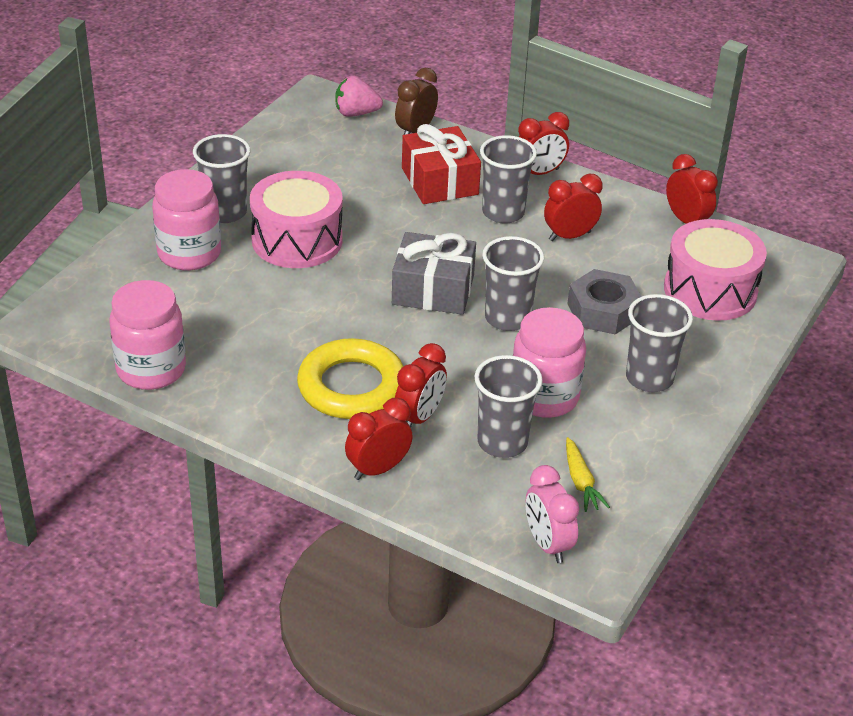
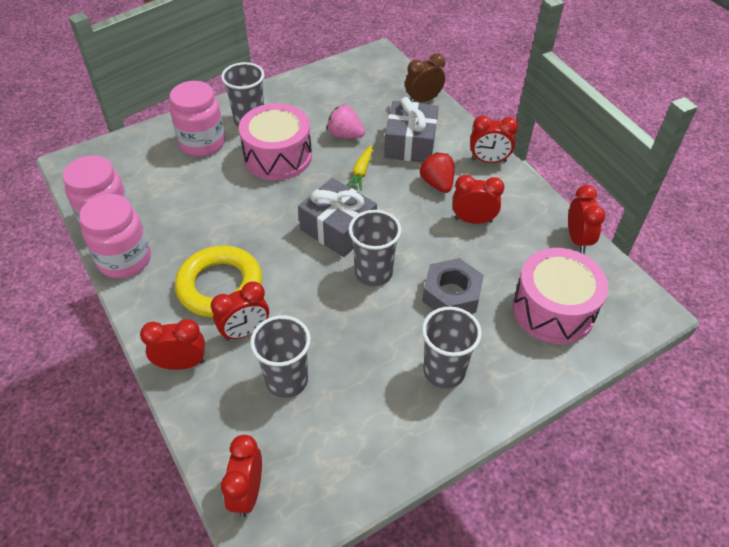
camera: 30 degrees right, 10 degrees up
(356, 113) = (393, 75): pink strawberry -> pink strawberry (345, 135)
(439, 181) = (410, 143): red gift -> grey gift
(503, 213) = (437, 184): grey cup -> red strawberry
(544, 397) = (348, 353): pink jar -> pink jar (125, 260)
(547, 544) = (247, 492): pink clock -> red clock
(581, 482) = (318, 445): yellow carrot -> yellow carrot (361, 172)

